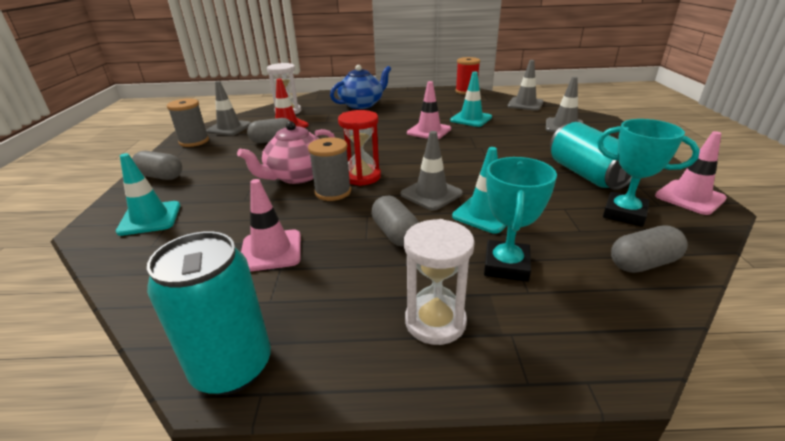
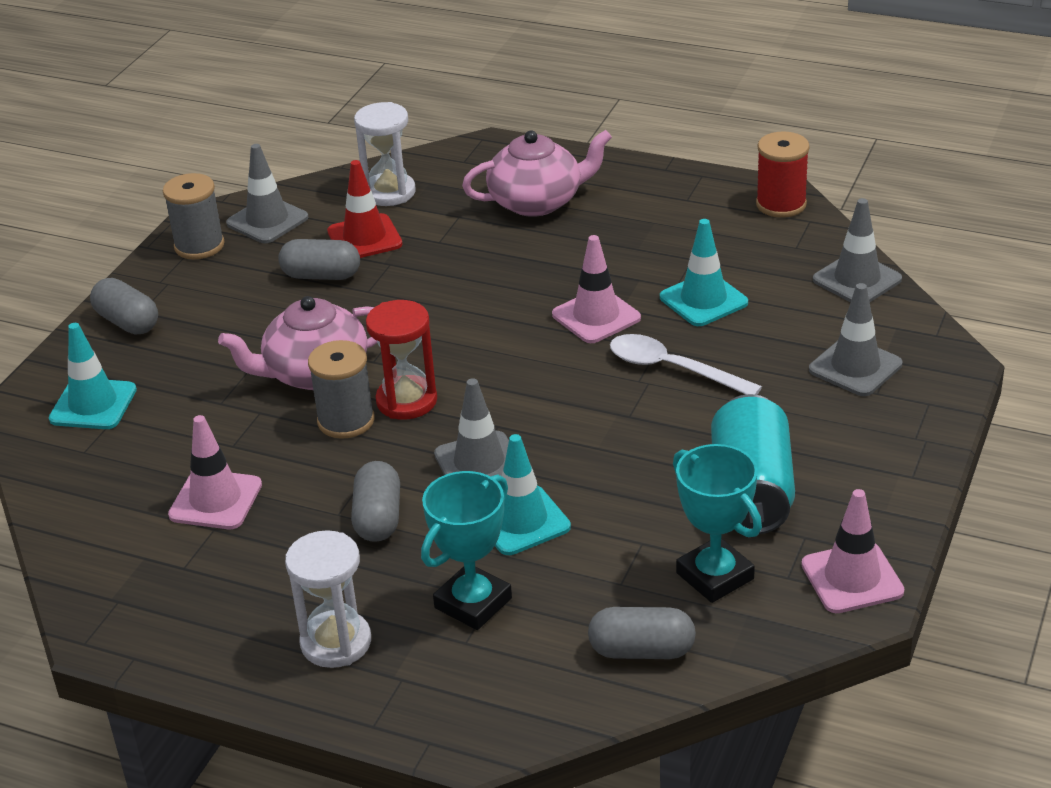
camera: 25 degrees right, 5 degrees up
(232, 367) = (119, 626): turquoise can -> none
(362, 104) = (537, 202): blue teapot -> pink teapot
(487, 141) = (673, 369): none -> white spoon

